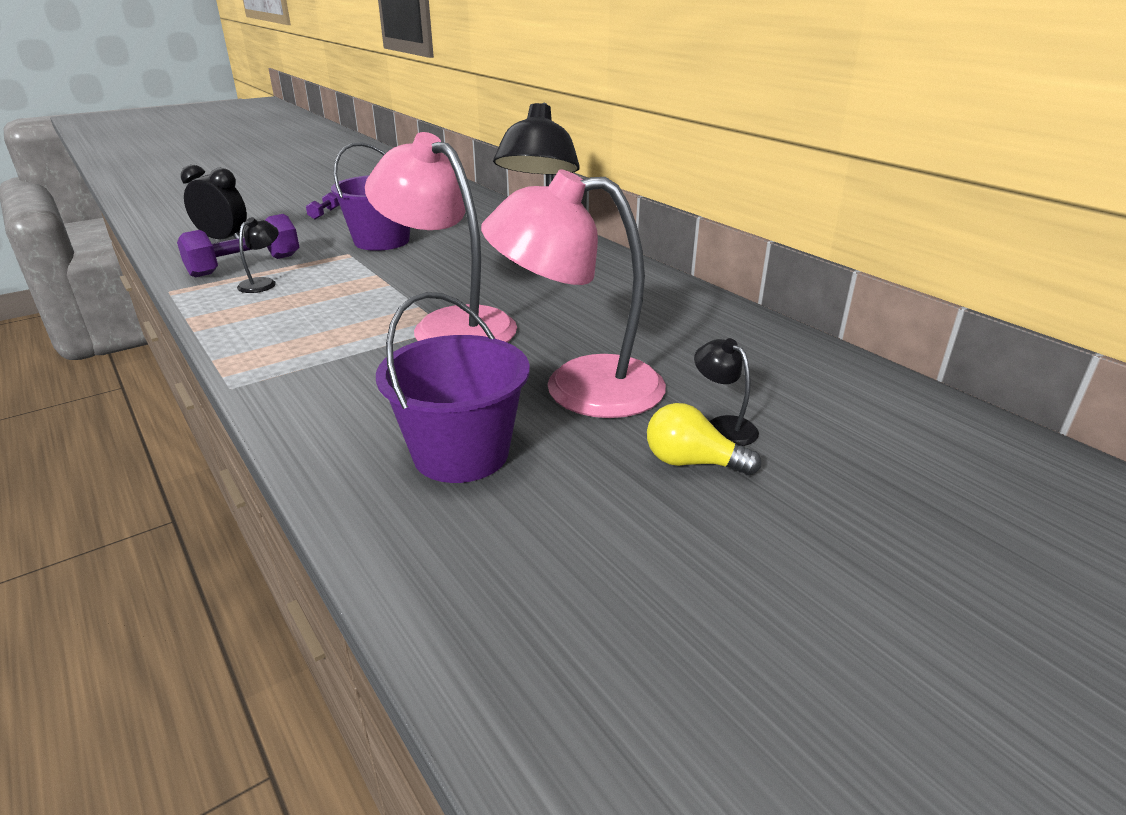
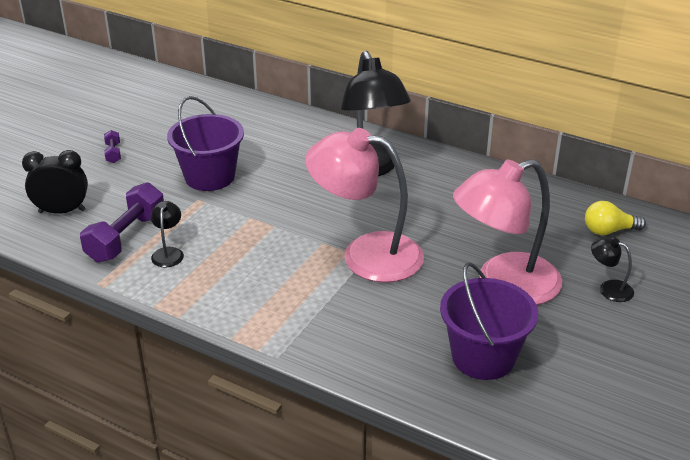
camera: 25 degrees left, 5 degrees up
(692, 462) = (612, 320): yellow light bulb -> yellow light bulb (609, 231)

